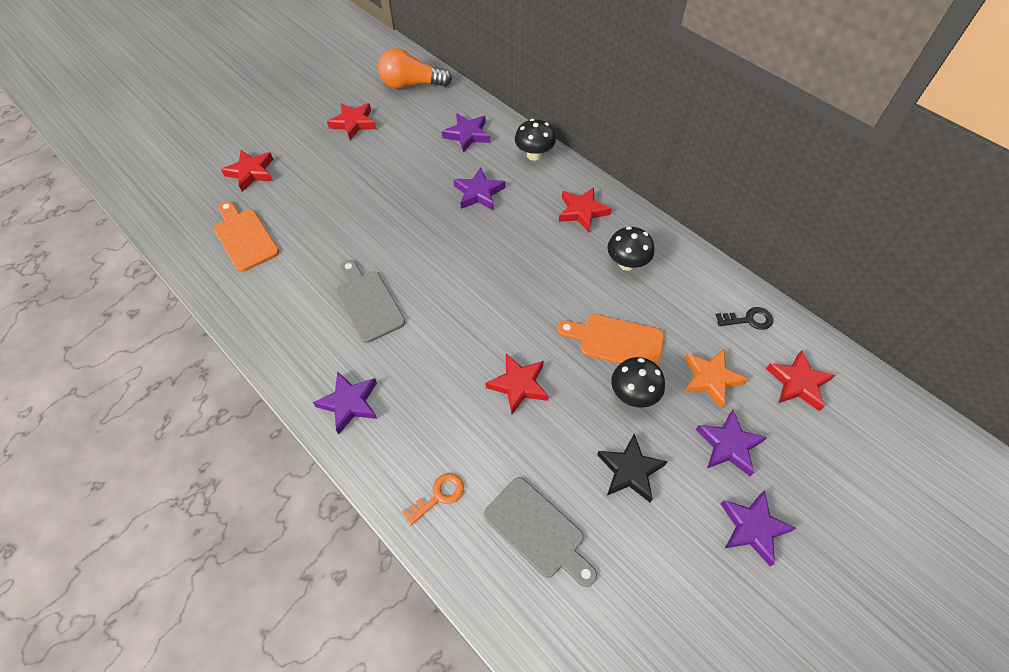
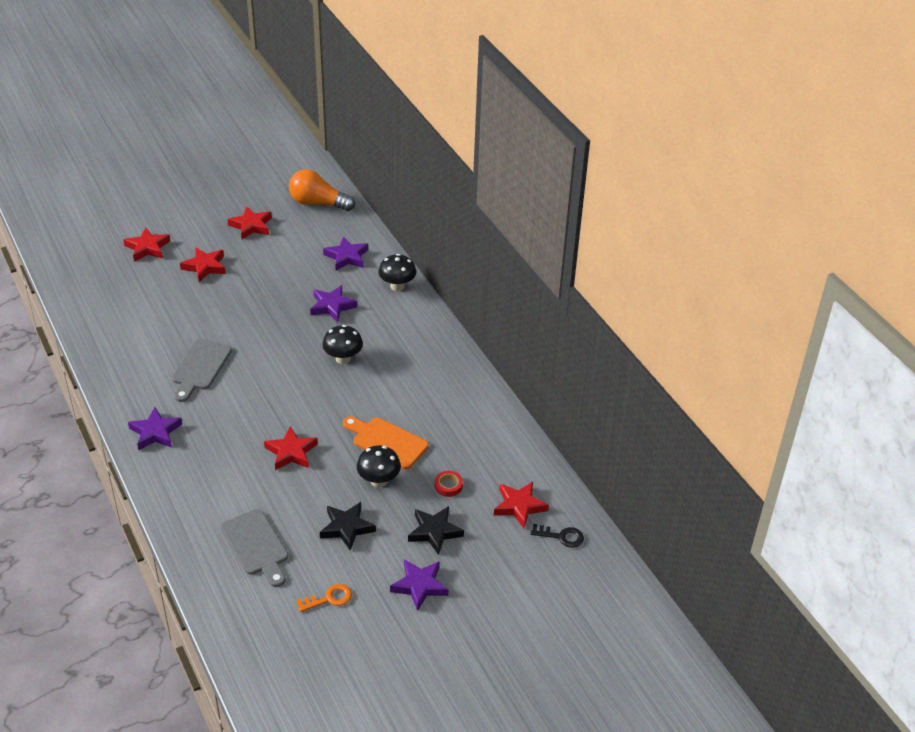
camera: 15 degrees right, 15 degrees down
(244, 237) = (122, 297): orange cutting board -> none
(368, 303) = (200, 367): grey cutting board -> grey cutting board turned 150 degrees counterclockwise
(438, 496) = (194, 506): orange key -> orange key (329, 598)
(582, 212) = (414, 341): red star -> red star (205, 267)
(626, 263) = (429, 388): black mushroom -> black mushroom (343, 358)
(710, 379) = (448, 486): orange star -> red tape
(728, 445) = (434, 532): purple star -> black star
(748, 320) = (508, 453): black key -> black key (561, 536)

